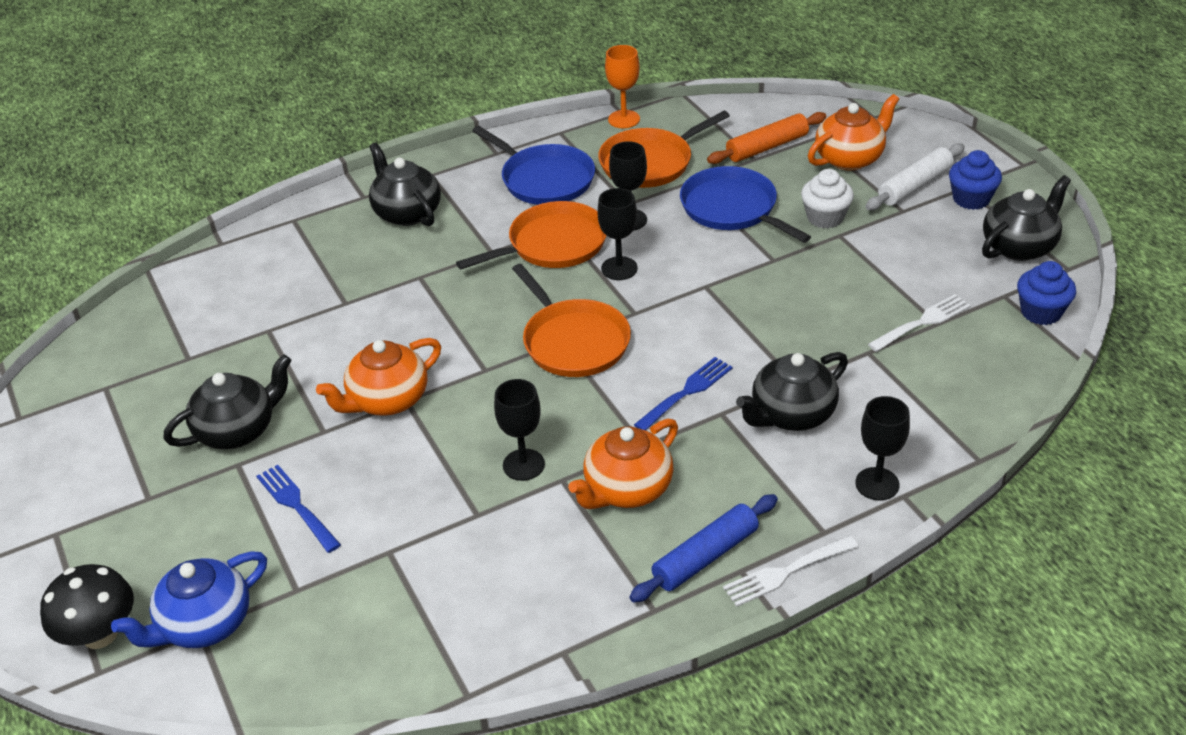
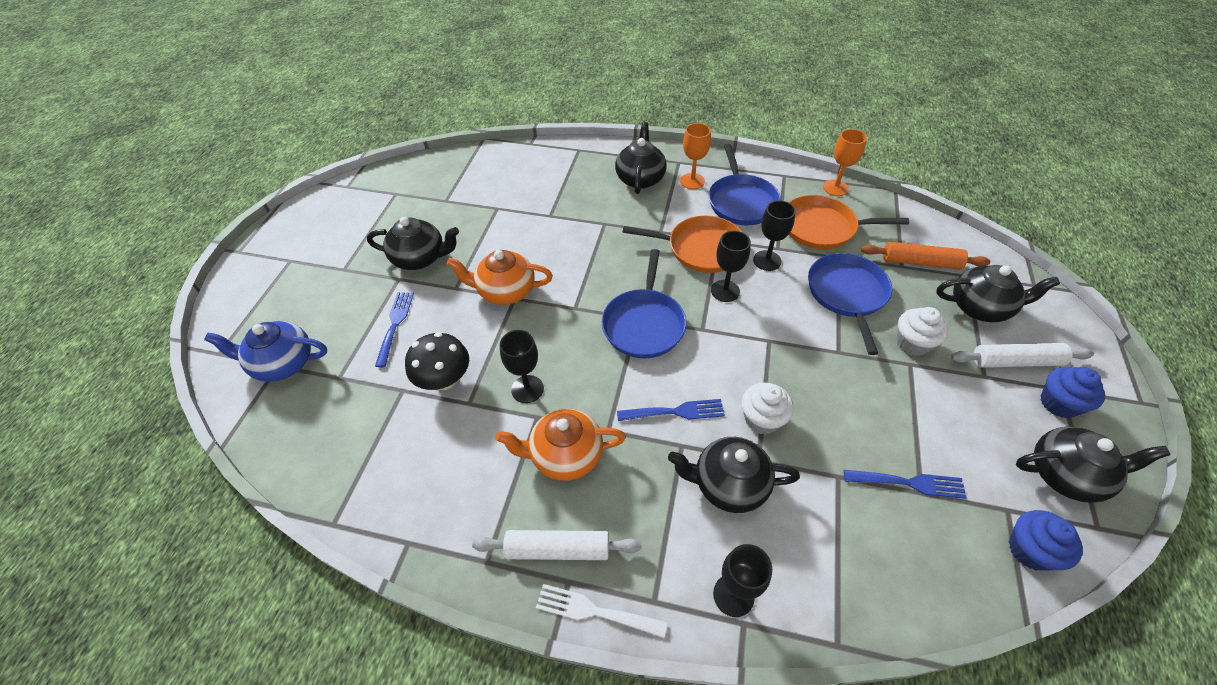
camera: 40 degrees right, 10 degrees up
(100, 634) = (242, 332): black mushroom -> black mushroom (444, 380)
(469, 186) = (692, 181): none -> orange goblet
(573, 341) = (644, 324): orange pan -> blue pan
(705, 556) = (558, 549): blue rolling pin -> white rolling pin
(766, 350) = (762, 419): none -> white cupcake
(850, 158) = (980, 307): orange teapot -> black teapot
(922, 322) = (909, 483): white fork -> blue fork

